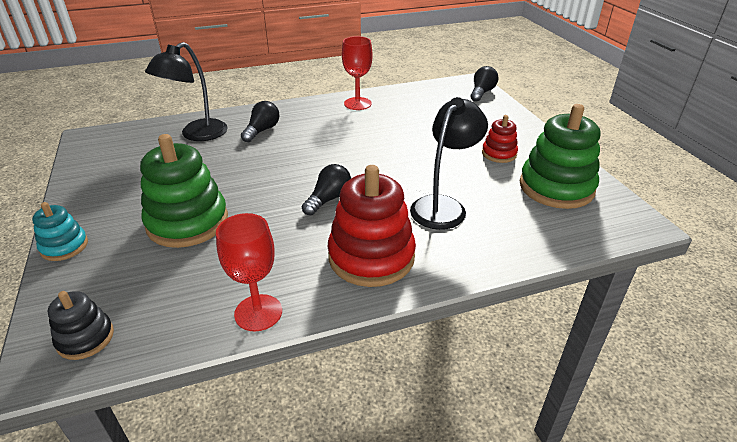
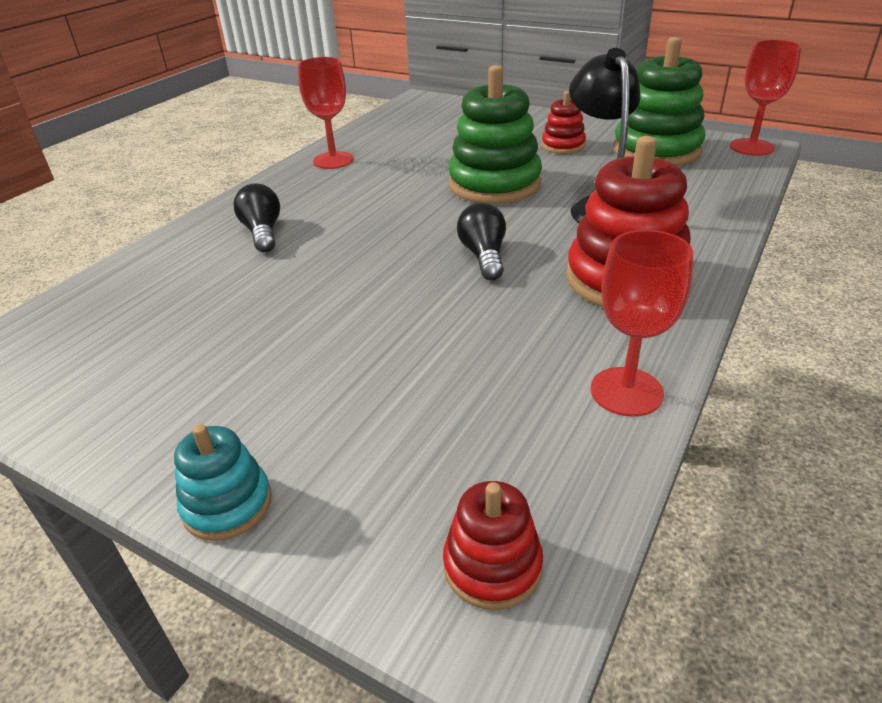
camera: 40 degrees left, 0 degrees up
(85, 338) = (492, 566): black stacking toy -> red stacking toy
(187, 222) = (362, 367): green stacking toy -> green stacking toy (494, 184)
(197, 135) = (171, 277): black lamp -> none
(482, 92) = (448, 104): black light bulb -> none
(636, 221) = (751, 147): none -> red goblet

